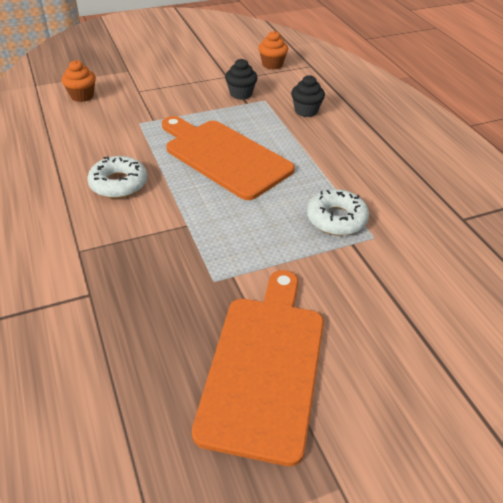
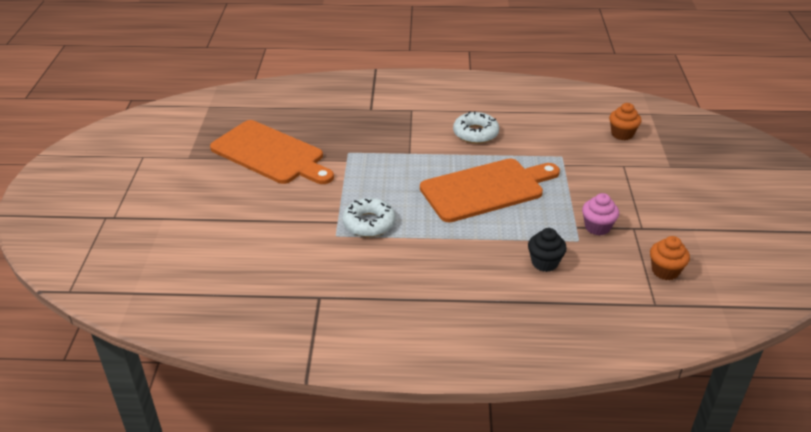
camera: 115 degrees right, 5 degrees down
(241, 94) = (597, 227): black cupcake -> pink cupcake

